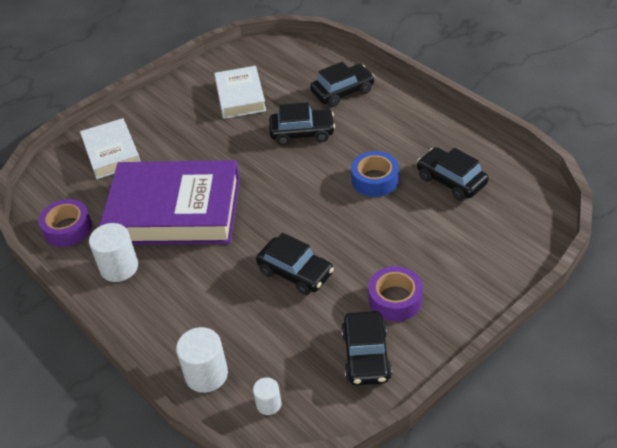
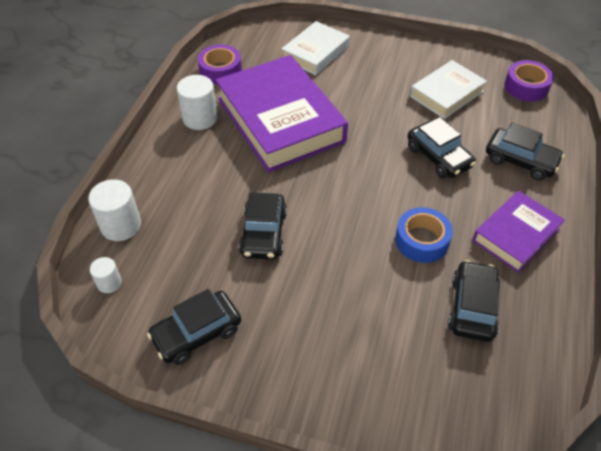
camera: 55 degrees right, 5 degrees up
(395, 299) = (277, 327): purple tape -> purple tape (526, 87)
(407, 128) = (516, 235): none -> purple book

